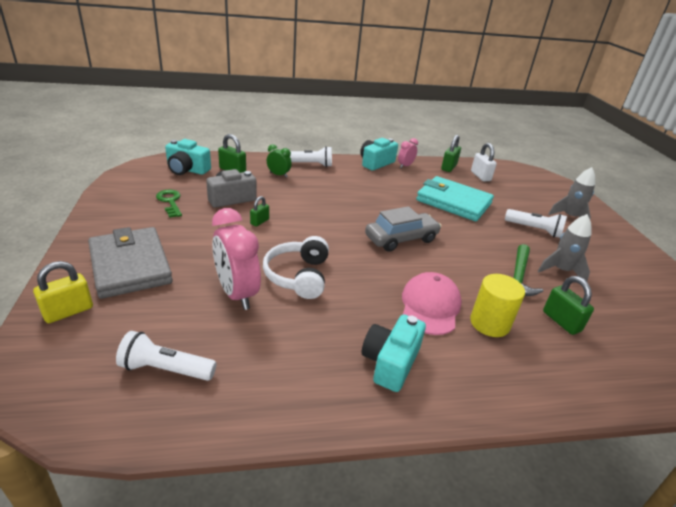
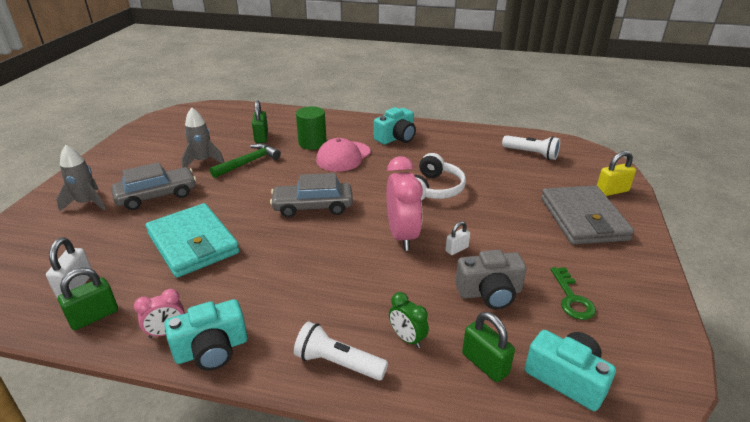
camera: 155 degrees left, 0 degrees up
(237, 294) = (487, 184): pink clock -> pink clock (402, 236)
(259, 222) = (456, 249): green padlock -> white padlock
(489, 323) = (312, 143): yellow cylinder -> green cylinder
(534, 229) = (157, 196): white flashlight -> grey car

